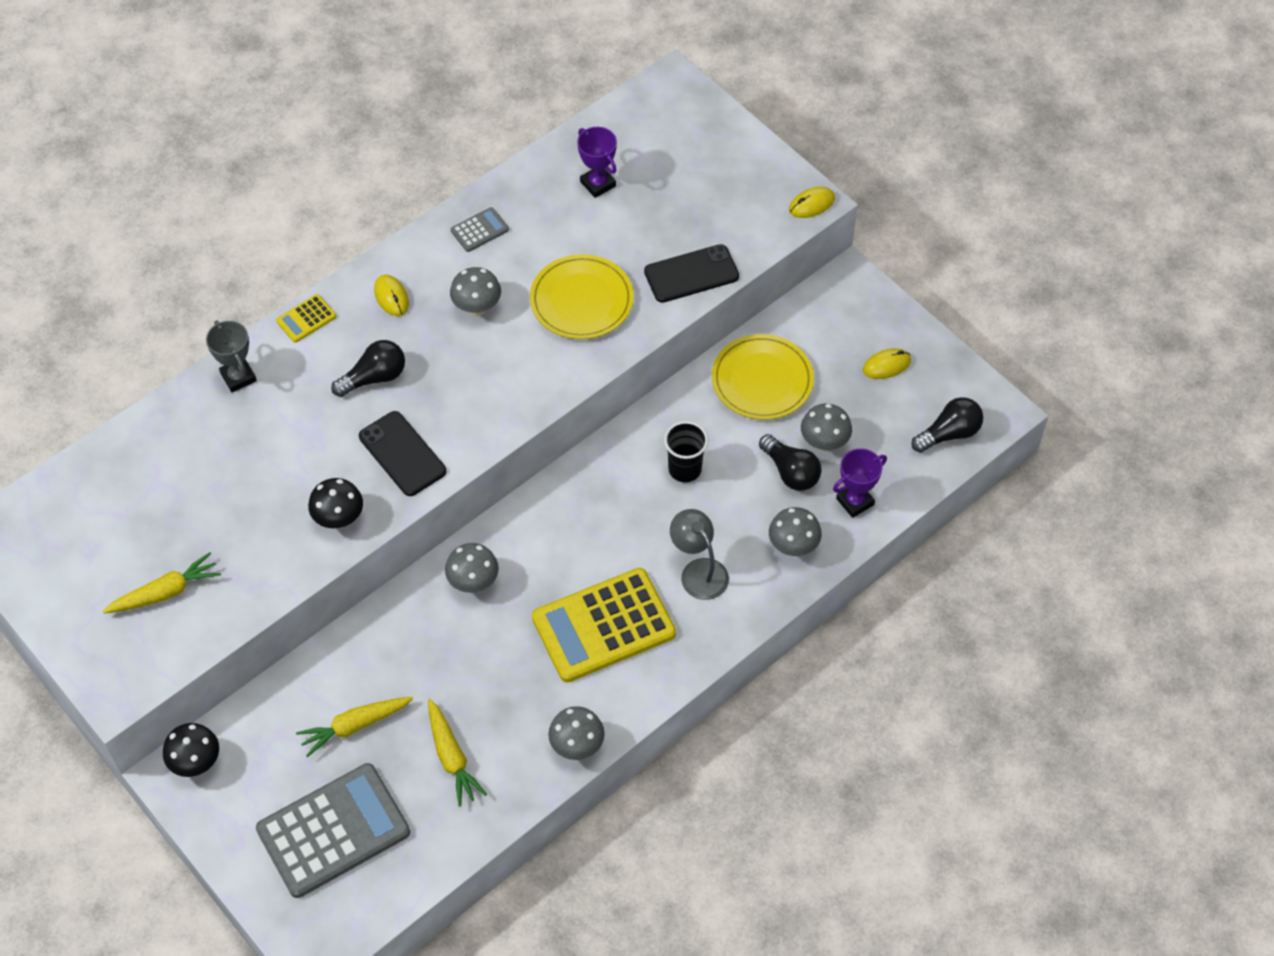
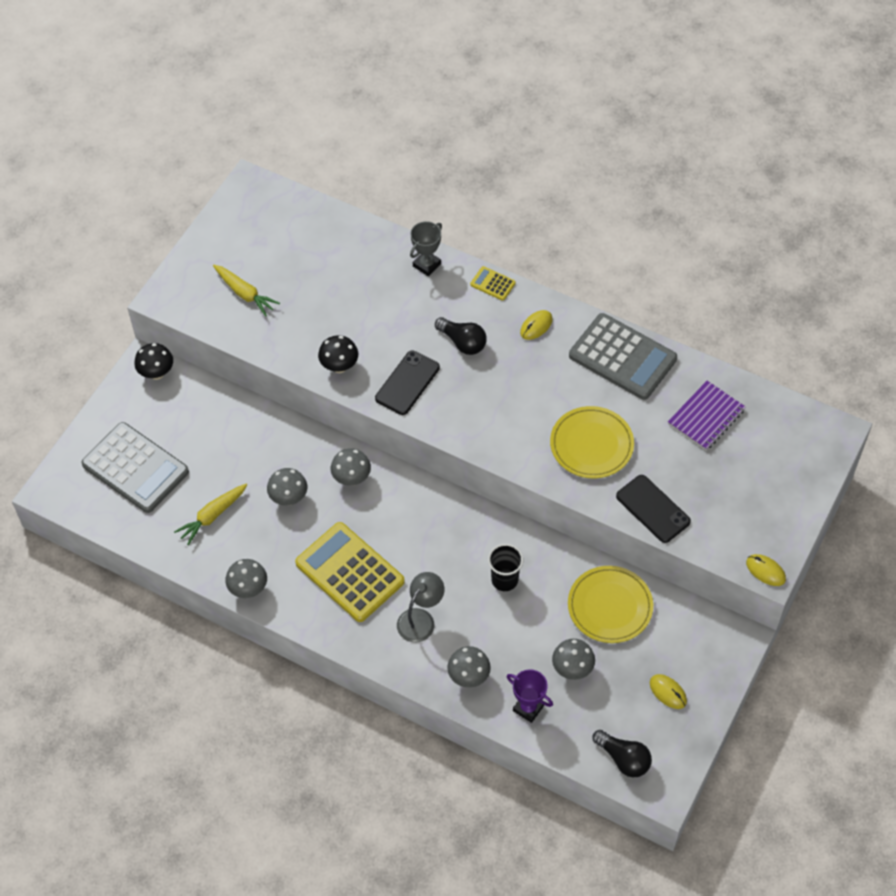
camera: 70 degrees right, 0 degrees up
(355, 726) = (214, 450): yellow carrot -> none
(477, 308) = (552, 381): grey mushroom -> grey mushroom (289, 498)
(479, 230) = (622, 357): grey calculator -> grey calculator, size x2.32
(598, 184) = (706, 417): purple trophy -> purple notebook
(790, 472) = (535, 653): black light bulb -> none

